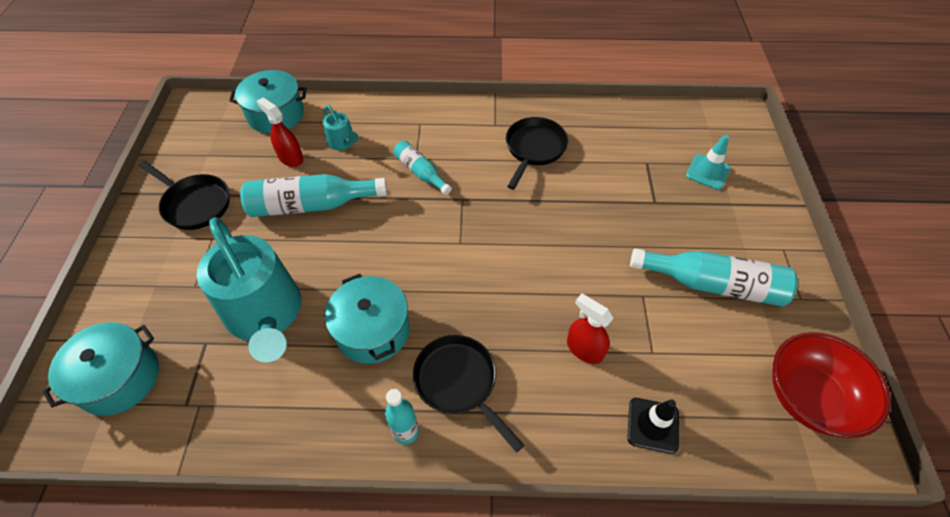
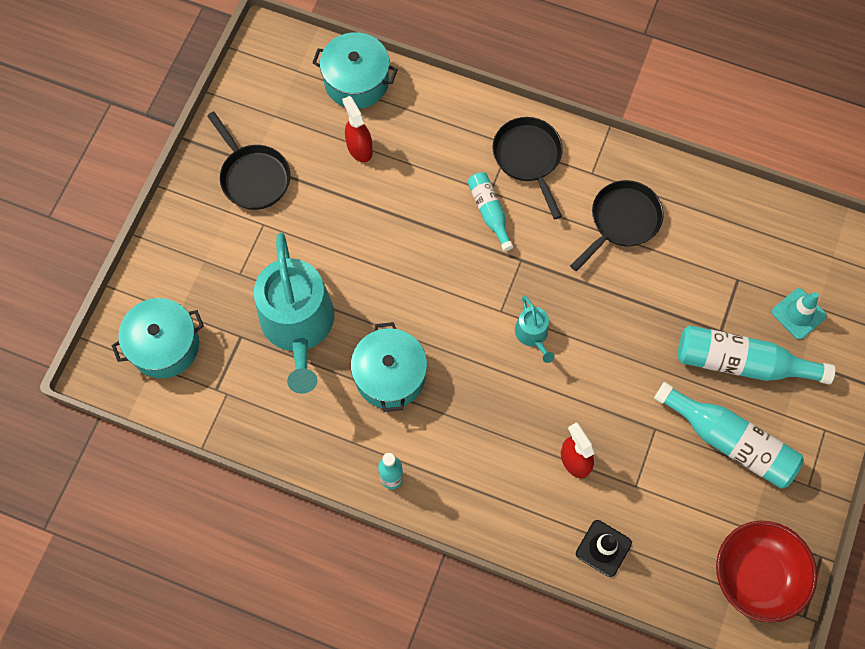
camera: 20 degrees right, 15 degrees up
(311, 205) = (367, 216): turquoise bottle -> turquoise bottle (742, 363)
(343, 142) = (419, 144): turquoise watering can -> turquoise watering can (533, 335)
(459, 382) = (451, 451): black pan -> black pan (528, 158)

